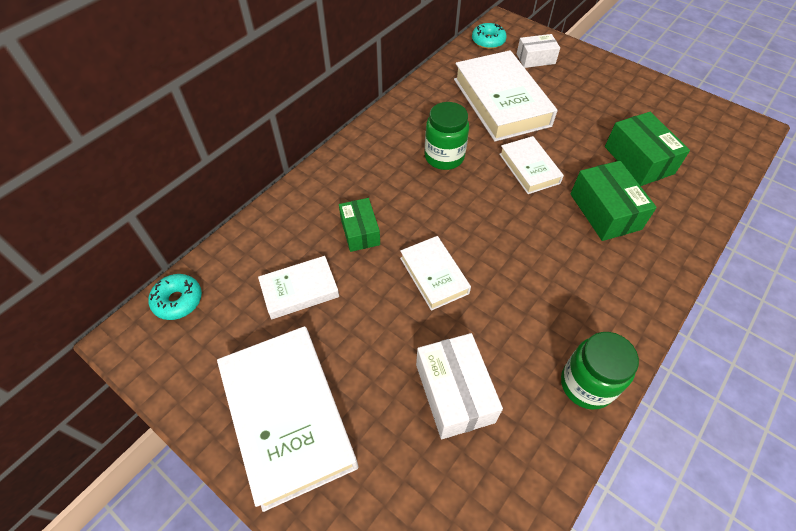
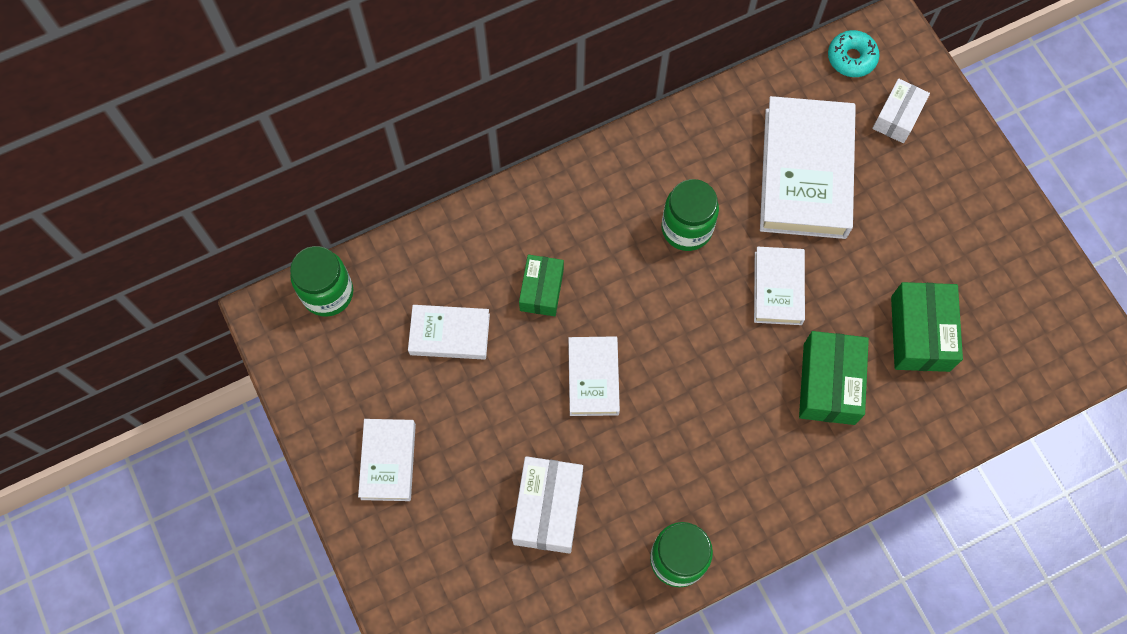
camera: 25 degrees right, 15 degrees up
(178, 300) = (328, 293): turquoise donut -> green jar
(288, 417) = (388, 461): white book -> white book, size x0.54
(535, 59) = (897, 117): white box -> white box turned 75 degrees counterclockwise

